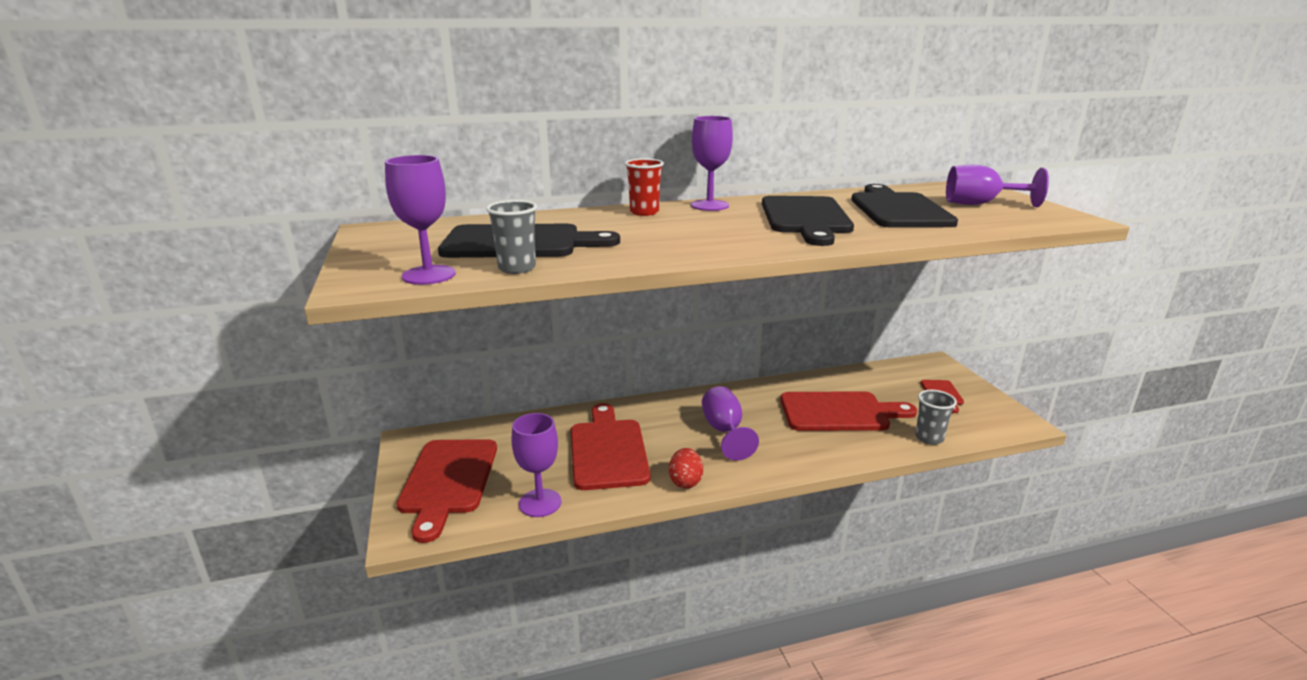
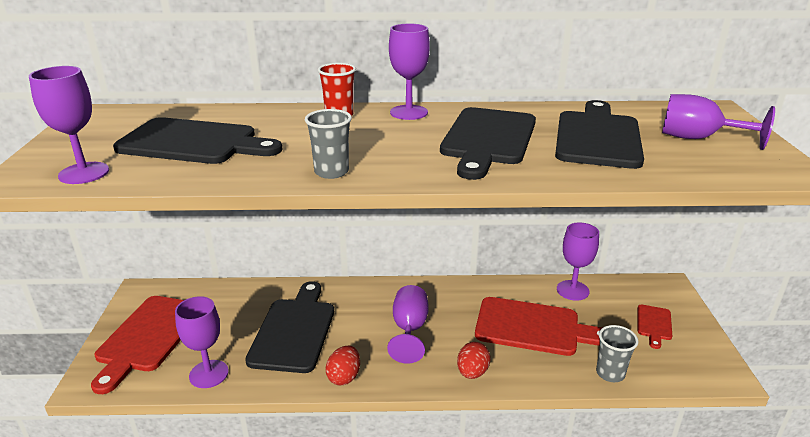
camera: 15 degrees right, 5 degrees up
(517, 268) = (162, 174): grey cup -> grey cup (331, 172)
(608, 450) = (294, 331): red cutting board -> black cutting board
(807, 457) = (472, 372): none -> red egg
(856, 377) = (572, 290): none -> purple goblet

